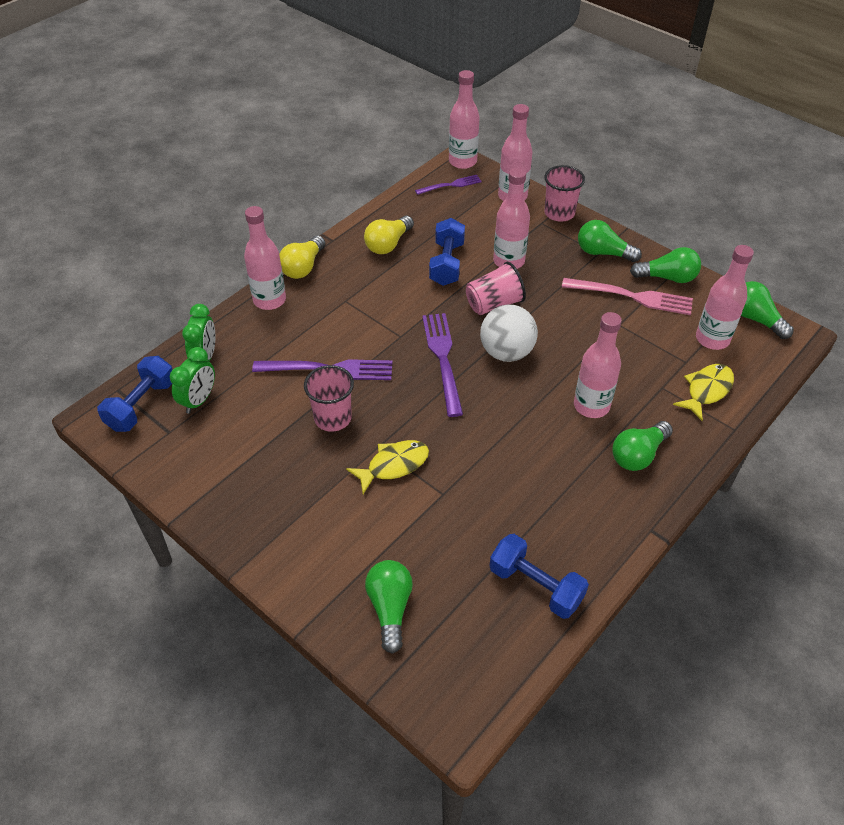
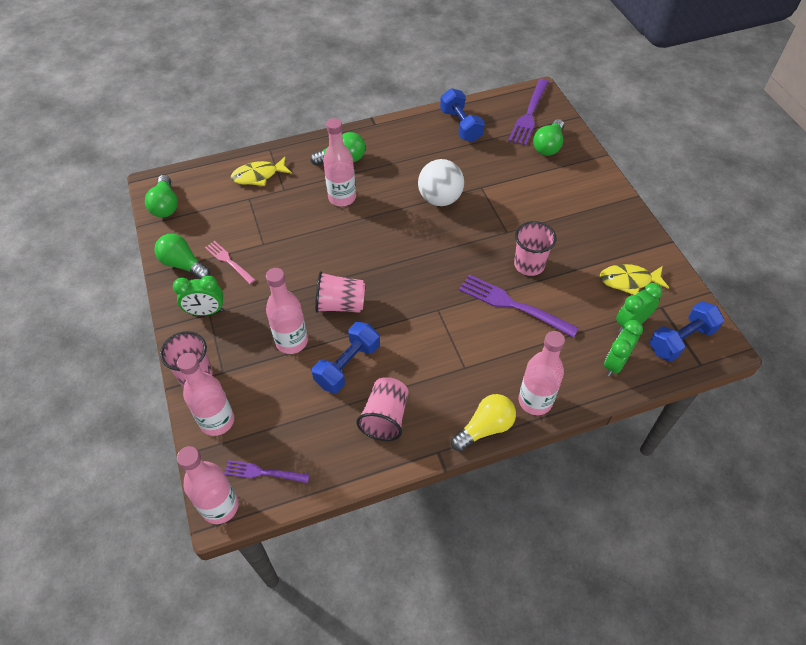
camera: 150 degrees left, 5 degrees up
(388, 244) = (385, 417): yellow light bulb -> pink cup
(393, 465) = (503, 215): yellow fish -> yellow fish (628, 281)
(443, 359) = (418, 275): purple fork -> purple fork (529, 114)
(506, 352) = (366, 259): white ball -> white ball (440, 199)
(603, 253) = (206, 311): green light bulb -> green clock
(632, 296) = (229, 261): pink fork -> pink fork, size x0.59
(712, 339) = (213, 205): pink bottle -> none

